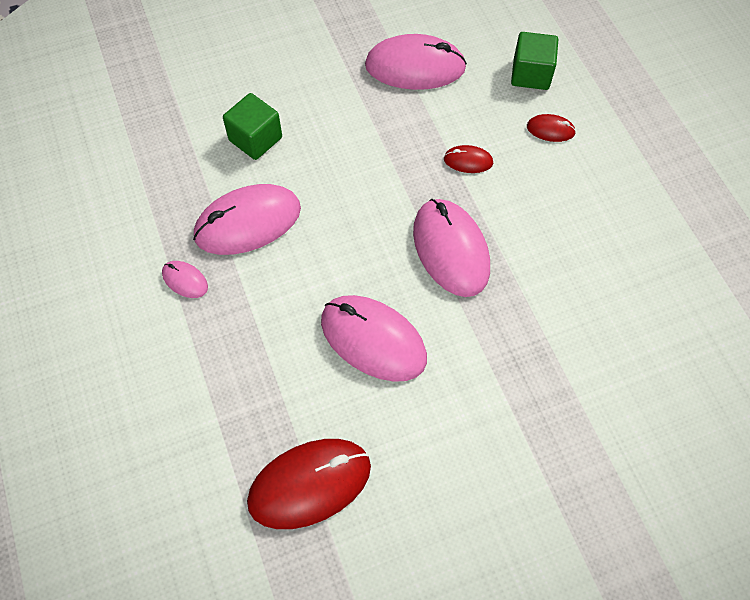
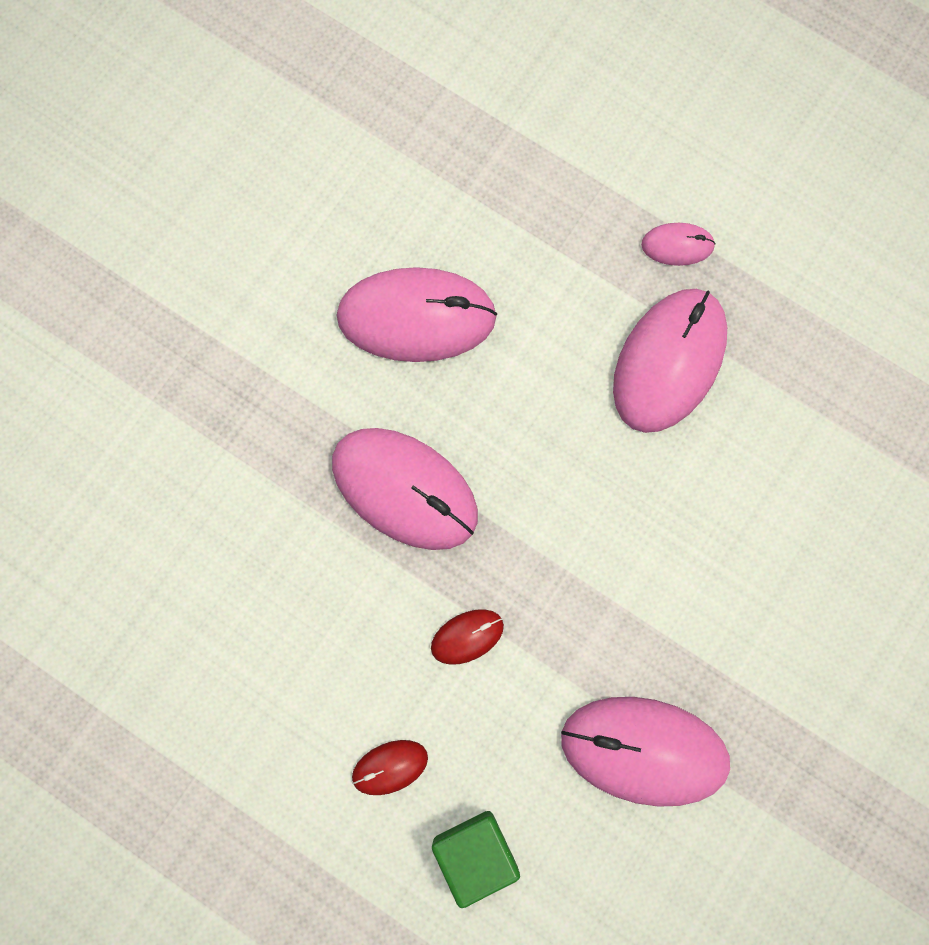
camera: 145 degrees right, 15 degrees up
(255, 139) = (758, 481): green cube -> none
(309, 484) = (373, 129): red mouse -> none
(415, 67) = (644, 750): pink mouse -> pink mouse turned 45 degrees clockwise

